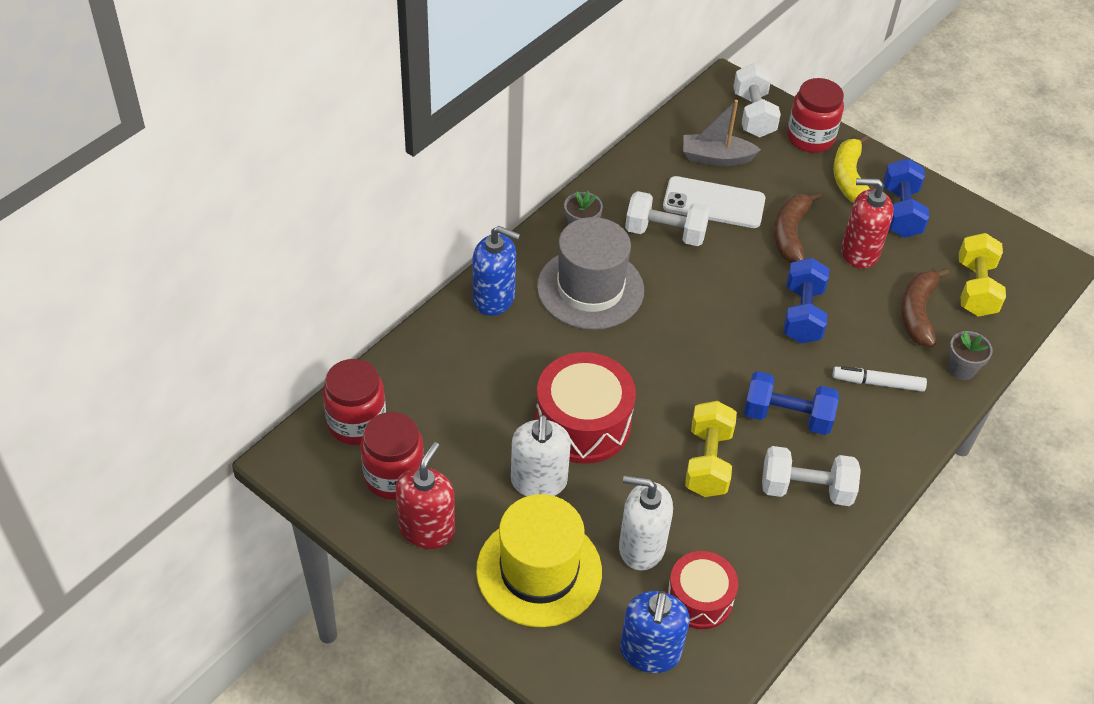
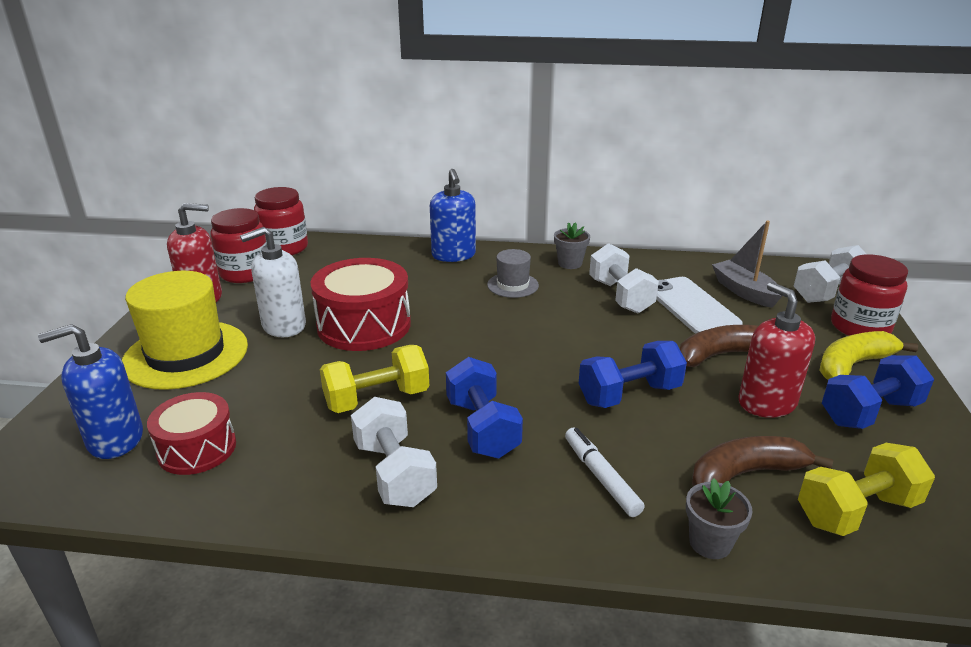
camera: 60 degrees right, 20 degrees down
(590, 289) = (512, 285): grey hat -> grey hat, size x0.51
(641, 547) = (244, 395): white soap dispenser -> none

